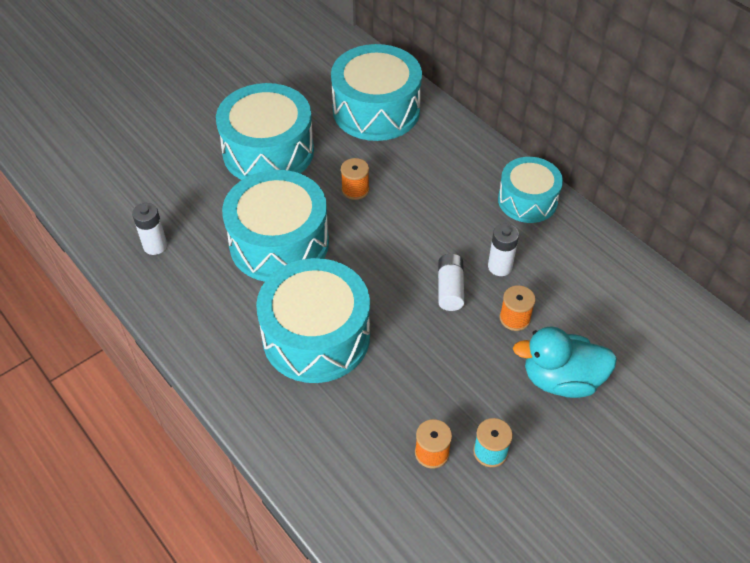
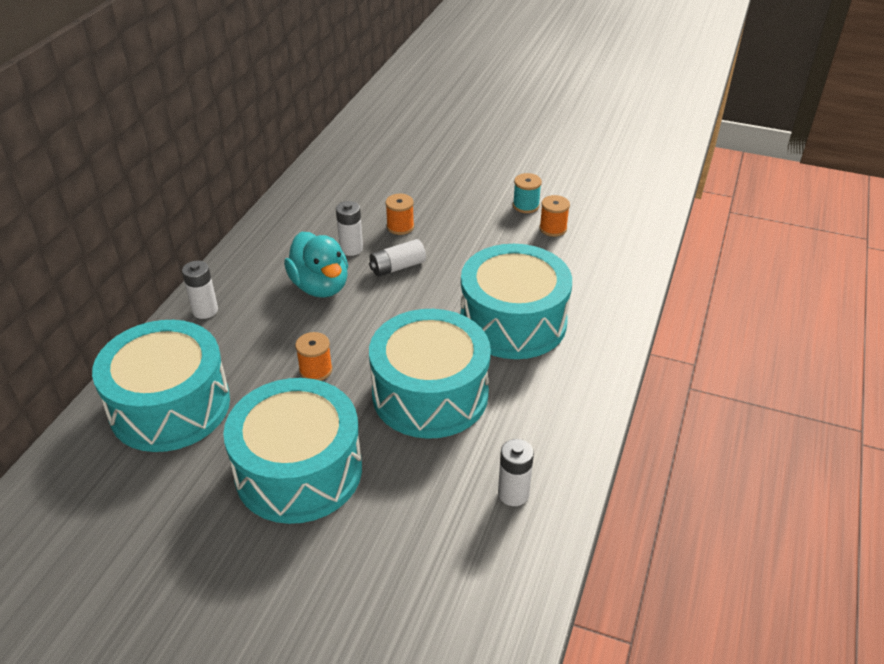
camera: 120 degrees left, 10 degrees down
(470, 151) = (205, 310): none -> white battery
(527, 200) = (257, 256): turquoise drum -> none
(561, 379) = (438, 193): turquoise duck -> turquoise duck (320, 286)

